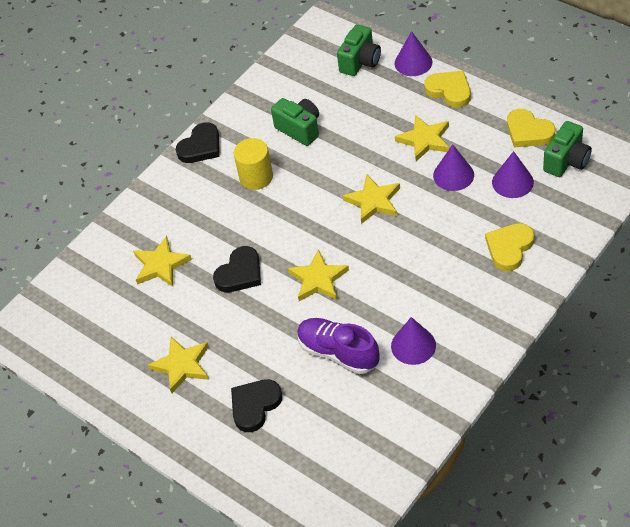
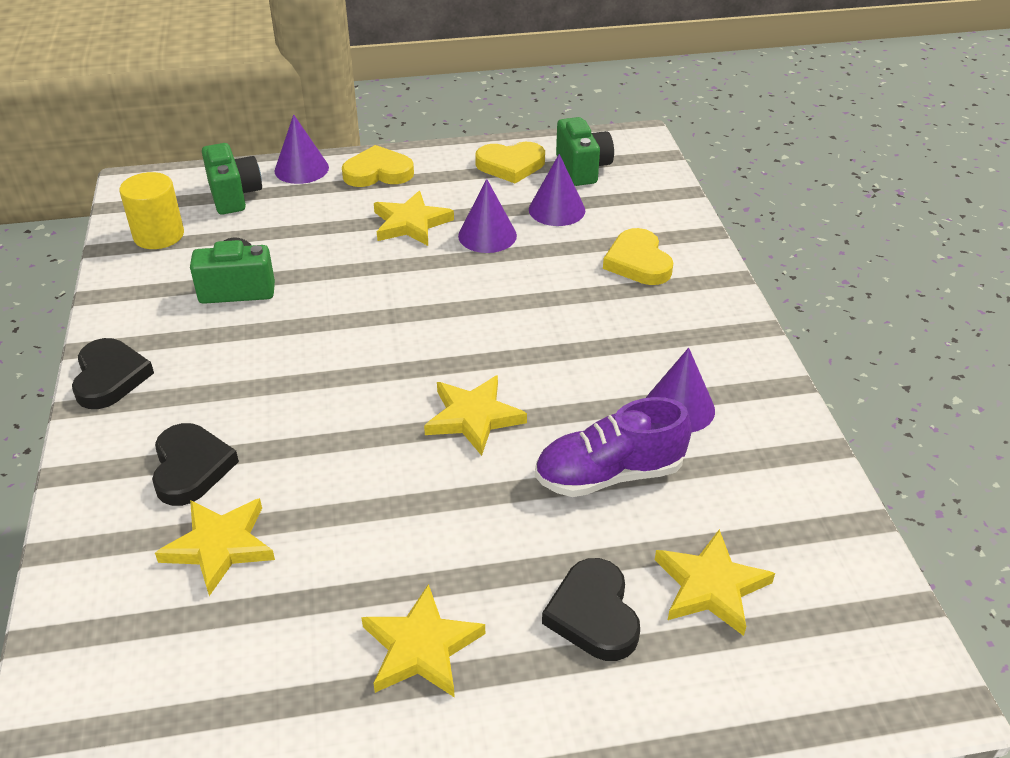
camera: 55 degrees left, 10 degrees down
(240, 273) = (358, 478): black heart -> black heart (191, 467)
(256, 177) = (240, 365): yellow cylinder -> yellow cylinder (159, 235)
(373, 201) = (431, 305): yellow star -> yellow star (711, 586)

